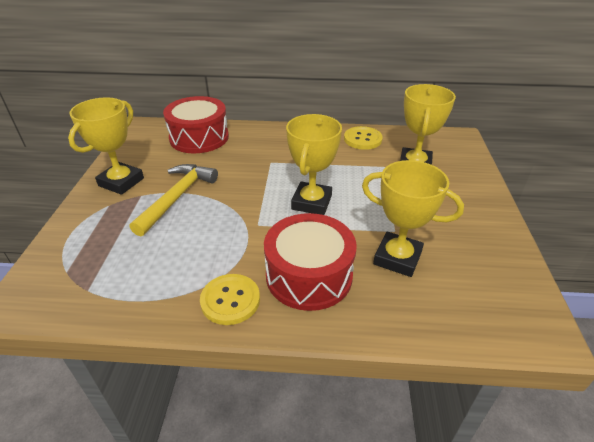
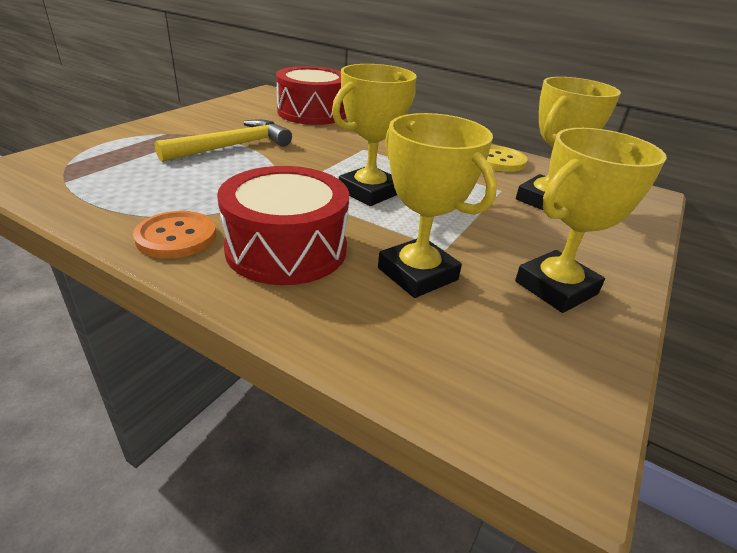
camera: 25 degrees right, 5 degrees down
(121, 182) = (198, 122): yellow trophy -> yellow trophy (556, 288)
(230, 300) = (176, 237): yellow button -> orange button

